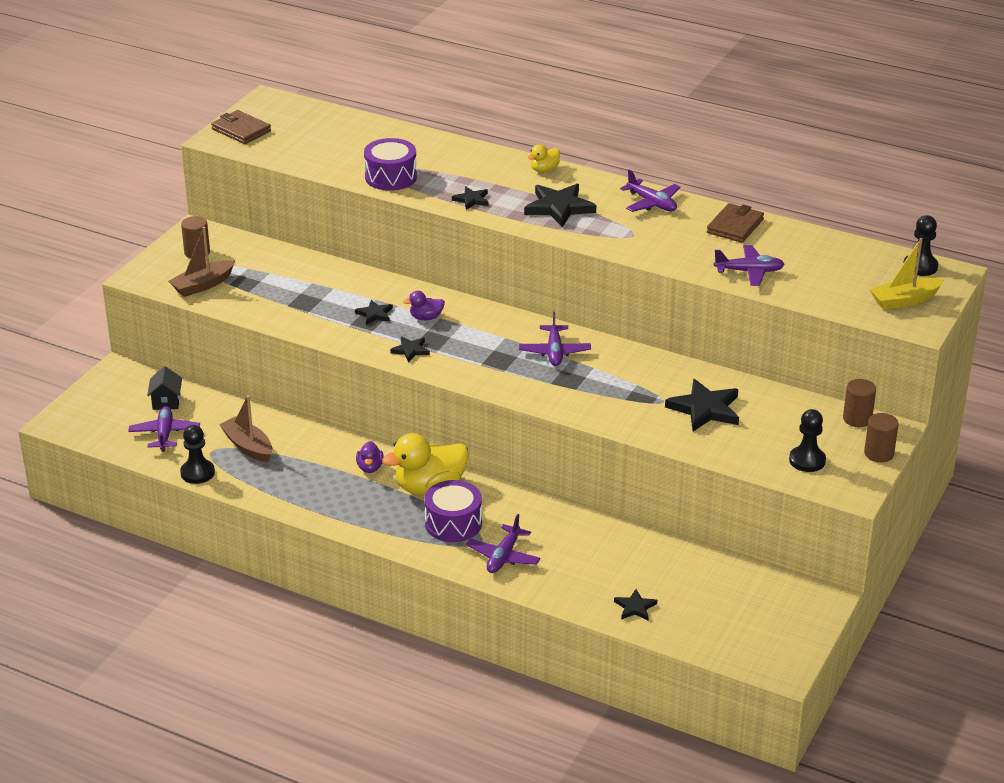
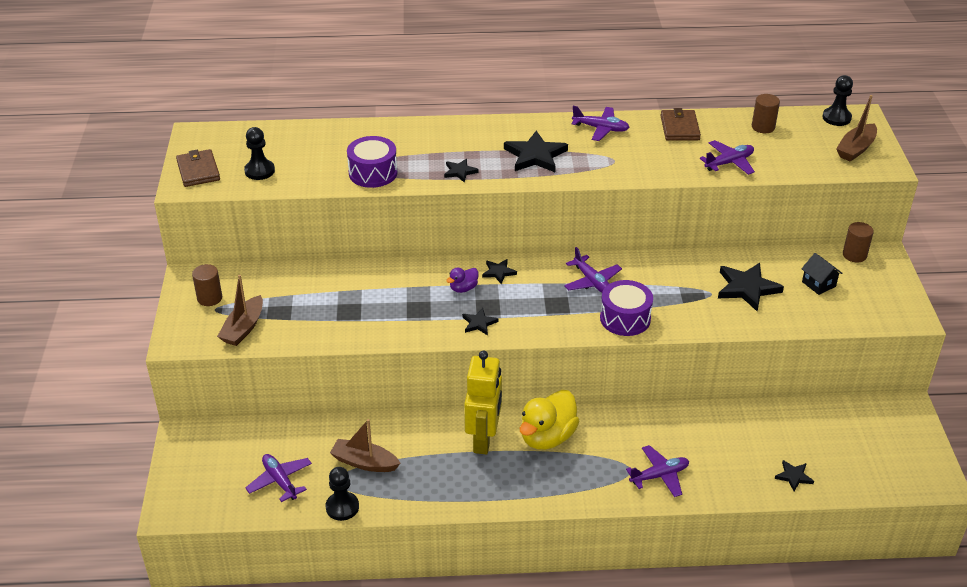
camera: 30 degrees left, 5 degrees up
(166, 401) = (254, 448): black house -> black house (818, 284)
(241, 130) = (198, 170): brown wallet -> brown wallet turned 60 degrees clockwise
(370, 467) = (484, 439): purple duck -> yellow robot
(374, 314) = (418, 301): black star -> black star (498, 272)
(453, 523) = (595, 462): purple drum -> purple drum (625, 318)
(503, 556) = (659, 475): purple plane -> purple plane turned 105 degrees counterclockwise
(544, 169) = (490, 126): yellow duck -> none
(807, 460) = (857, 303): black pawn -> black pawn (259, 171)
(878, 453) = (896, 278): brown cylinder -> brown cylinder (763, 127)
(904, 300) = (856, 149): yellow boat -> brown boat

